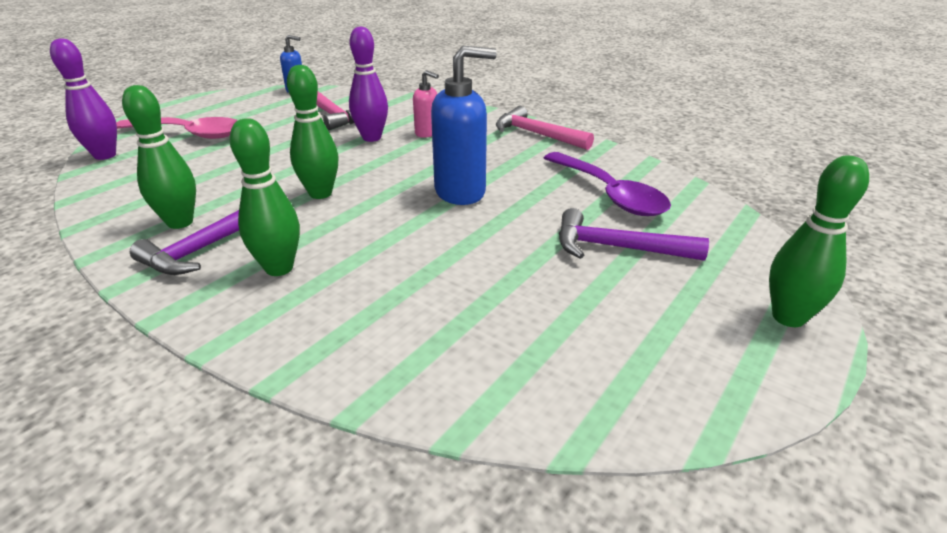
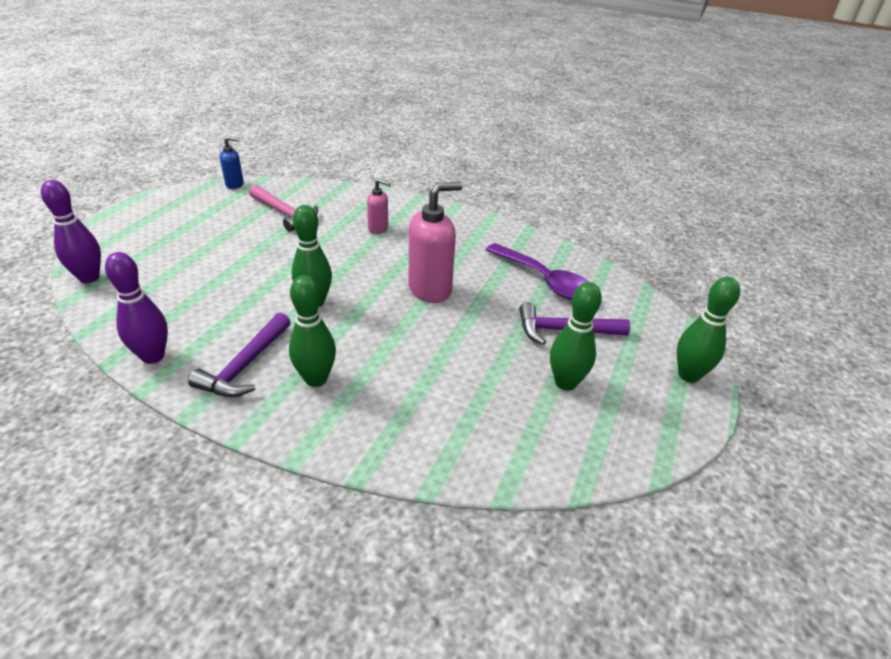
camera: 15 degrees left, 5 degrees up
(180, 222) = (207, 344): green bowling pin -> green bowling pin (565, 383)
(189, 134) = (159, 246): pink spoon -> none
(371, 138) = (332, 237): purple bowling pin -> purple bowling pin (153, 356)
(461, 192) = (430, 289): blue soap dispenser -> pink soap dispenser
(536, 134) = (470, 223): pink hammer -> none

